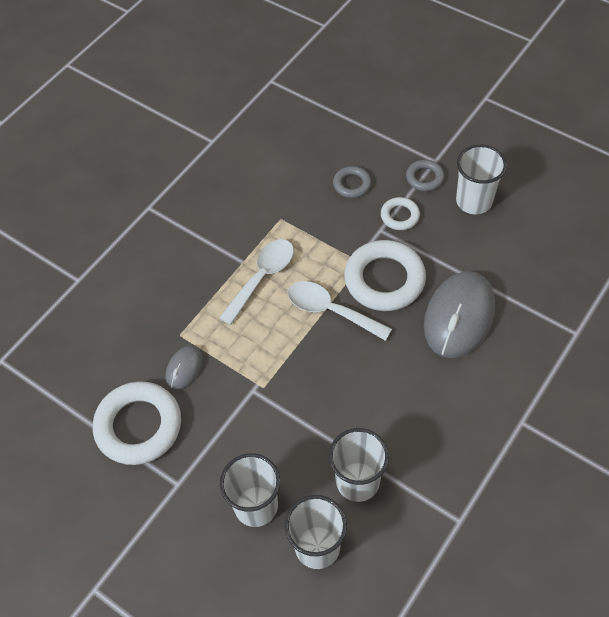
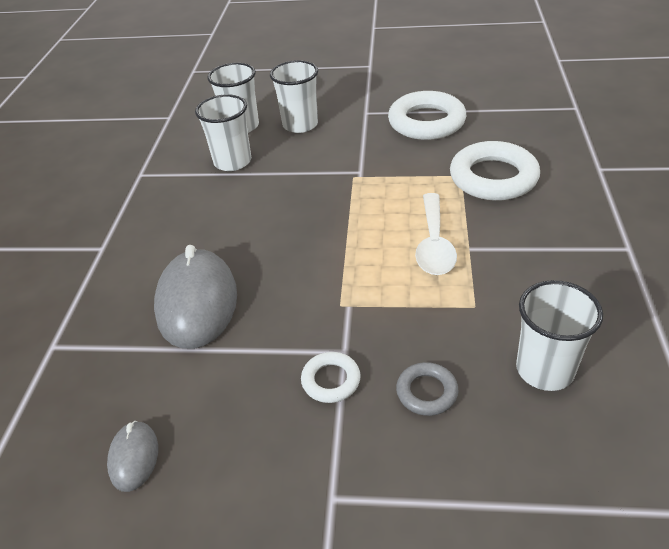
camera: 150 degrees right, 15 degrees down
(184, 368) = (431, 159): grey mouse -> grey mouse (134, 457)
(330, 311) = (339, 249): white spoon -> none
(384, 279) = (302, 300): white ring -> white ring (493, 177)
(424, 178) = (330, 456): grey ring -> none
(474, 201) = (237, 455): white cup -> white cup (545, 369)

